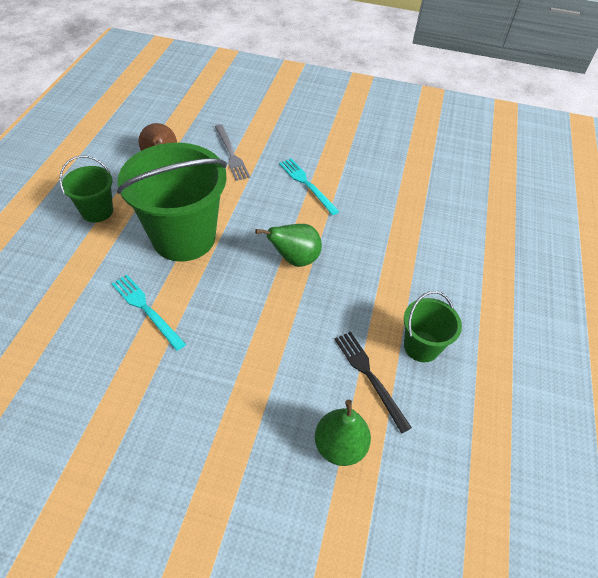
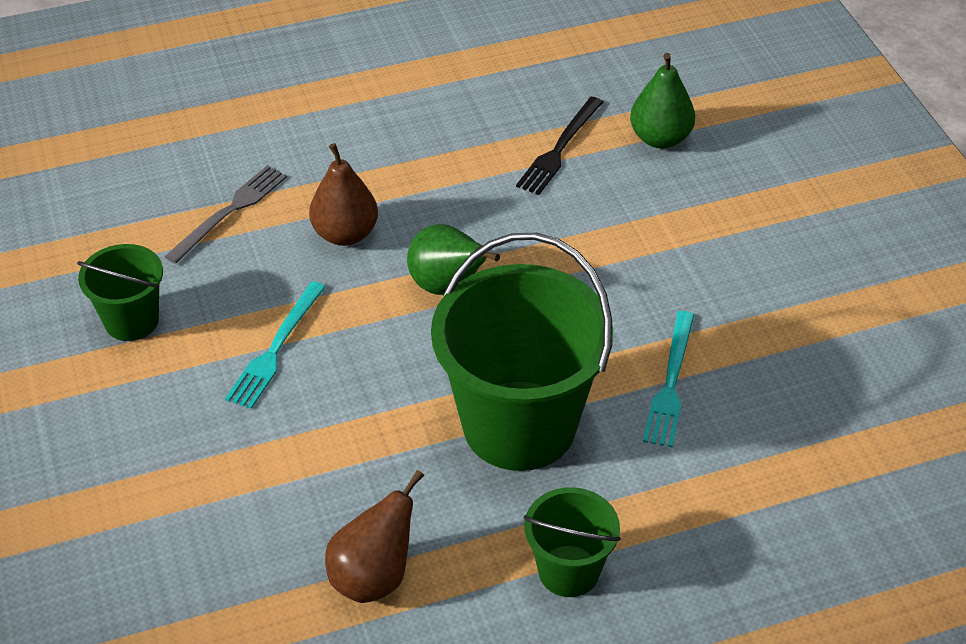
camera: 120 degrees left, 5 degrees down
(231, 154) = (276, 486): grey fork -> grey fork (230, 211)
(365, 240) = (345, 234): none -> brown pear
(421, 346) = (479, 125): green bucket -> green bucket (131, 321)

